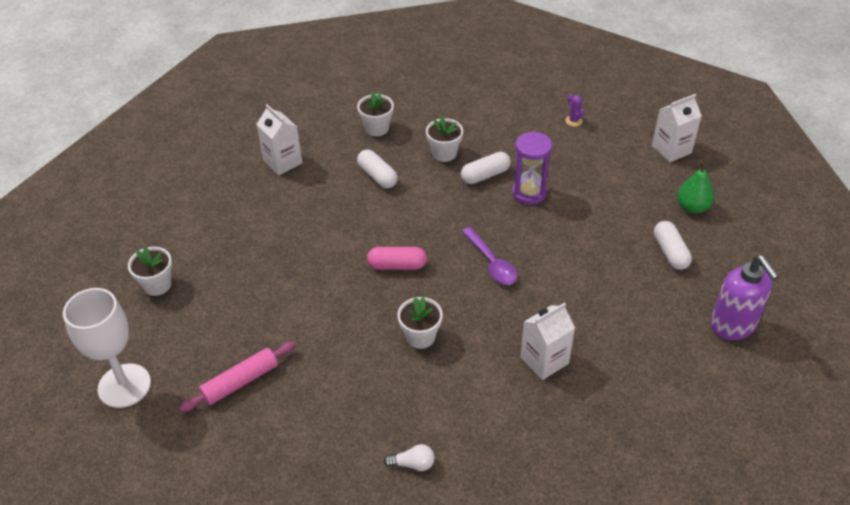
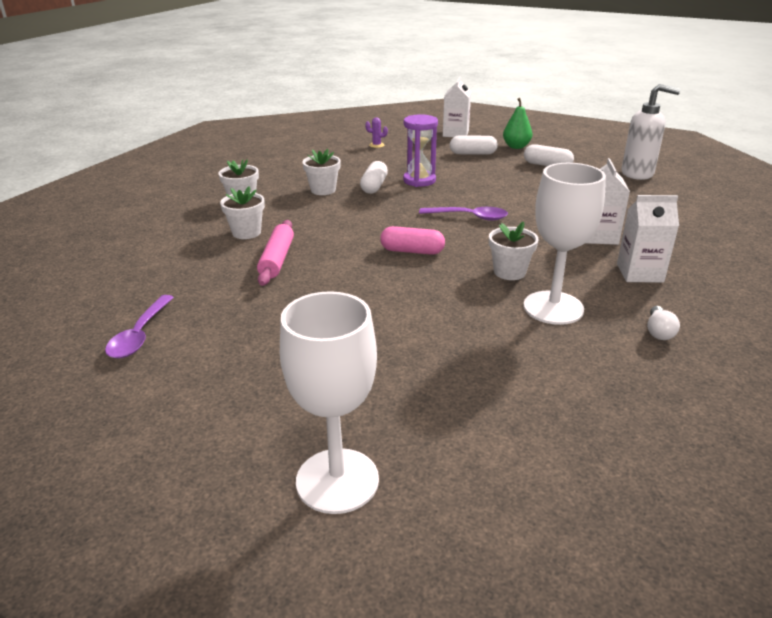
camera: 50 degrees left, 15 degrees down
(157, 285) = (217, 387): white flower pot -> white flower pot (246, 232)
(174, 216) = (140, 335): none -> purple spoon
(240, 382) = (443, 387): pink rolling pin -> pink rolling pin (277, 259)
(283, 162) = (192, 251): white carton -> white carton (639, 273)
(377, 176) = (296, 221): white capsule -> white capsule (472, 153)
(390, 388) = (553, 308): none -> white goblet
(397, 265) = (412, 251): pink capsule -> pink capsule turned 60 degrees clockwise
(412, 464) = (658, 331): white light bulb -> white light bulb turned 150 degrees clockwise
(733, 326) = (638, 173): purple soap dispenser -> white soap dispenser

